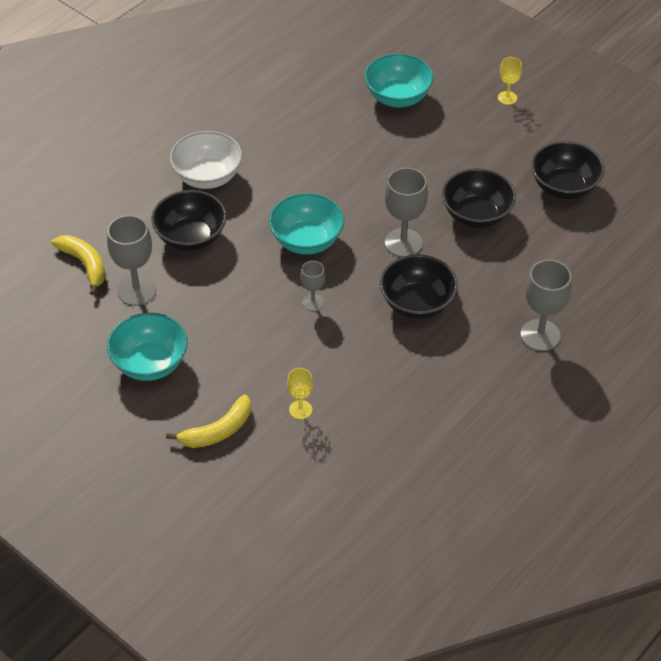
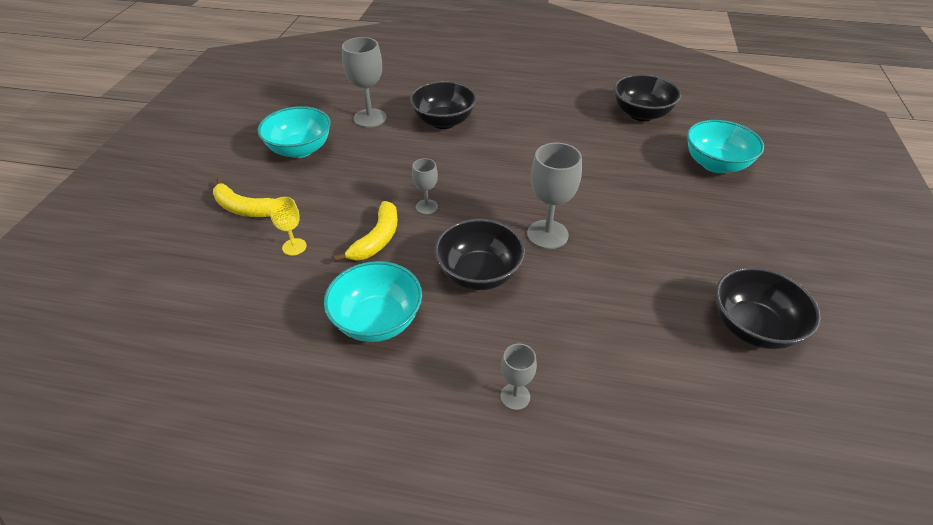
camera: 60 degrees right, 5 degrees down
(85, 265) = (377, 90): yellow banana -> yellow banana (377, 239)
(207, 177) = (512, 106): white bowl -> none
(306, 240) = (494, 177): turquoise bowl -> turquoise bowl (377, 321)
(476, 215) = (635, 271): black bowl -> black bowl (641, 114)
(507, 98) = (813, 232): yellow goblet -> none
(540, 335) = (515, 396): grey goblet -> grey goblet, size x0.56

